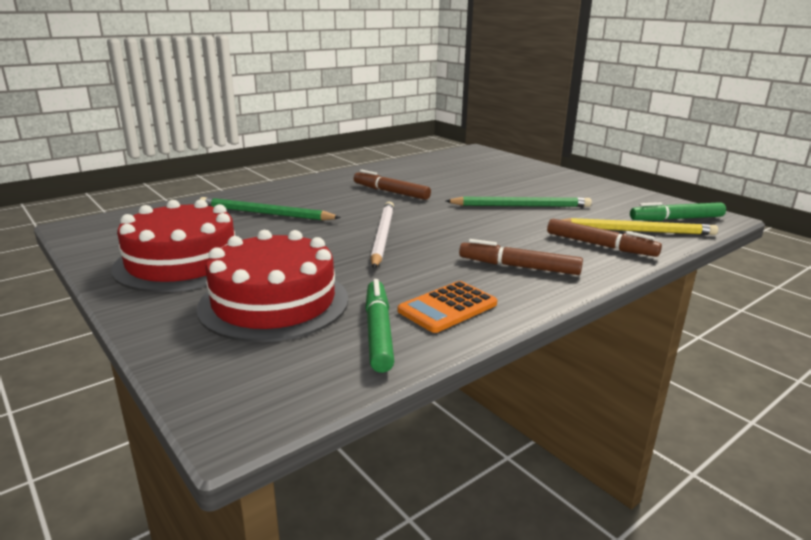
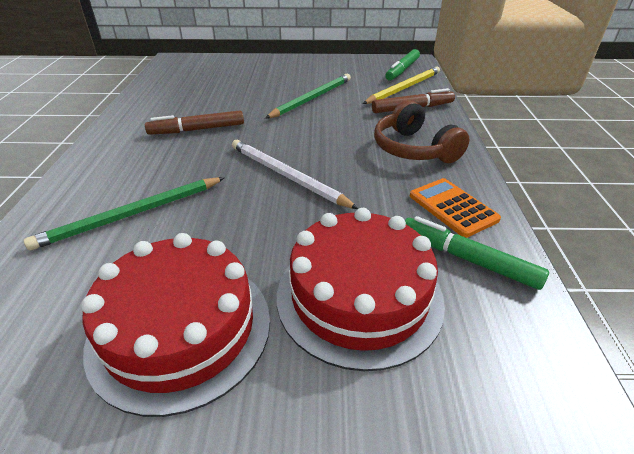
camera: 50 degrees left, 15 degrees up
(448, 307) = (452, 207): orange calculator -> orange calculator turned 150 degrees clockwise
(519, 267) = (413, 149): brown marker -> brown headphones

